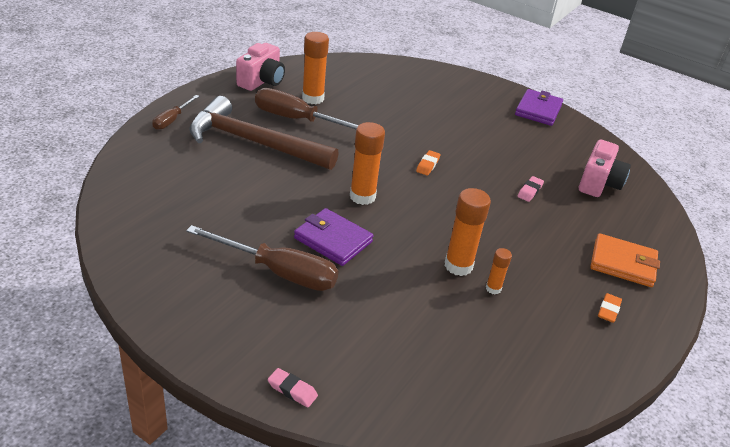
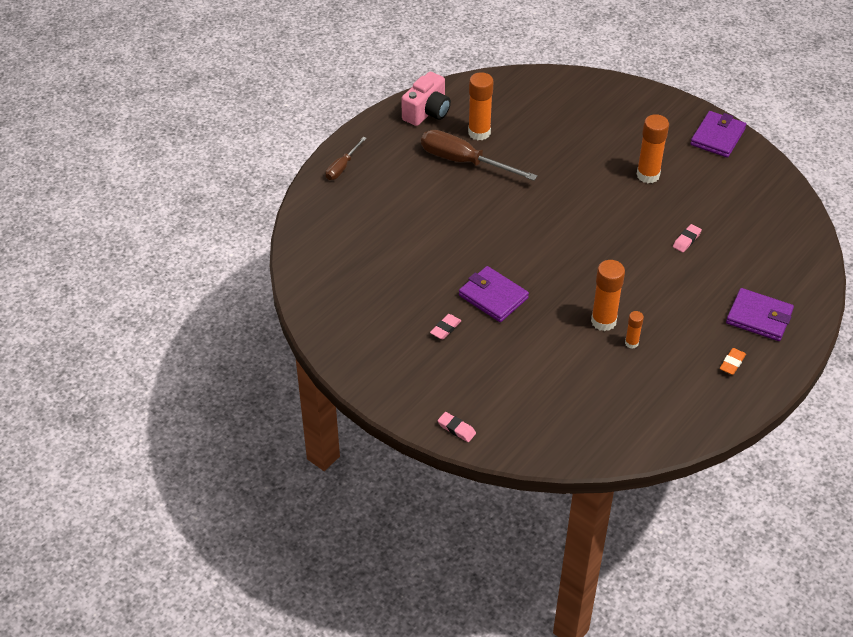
camera: 10 degrees right, 10 degrees up
(254, 142) = (421, 191): brown hammer -> none
(278, 272) = (445, 328): brown screwdriver -> pink eraser
(362, 196) = (522, 250): orange glue stick -> orange glue stick (648, 175)
(427, 165) = (589, 212): orange eraser -> none
(599, 183) = (760, 229): pink camera -> none
(623, 263) = (759, 317): orange wallet -> purple wallet

